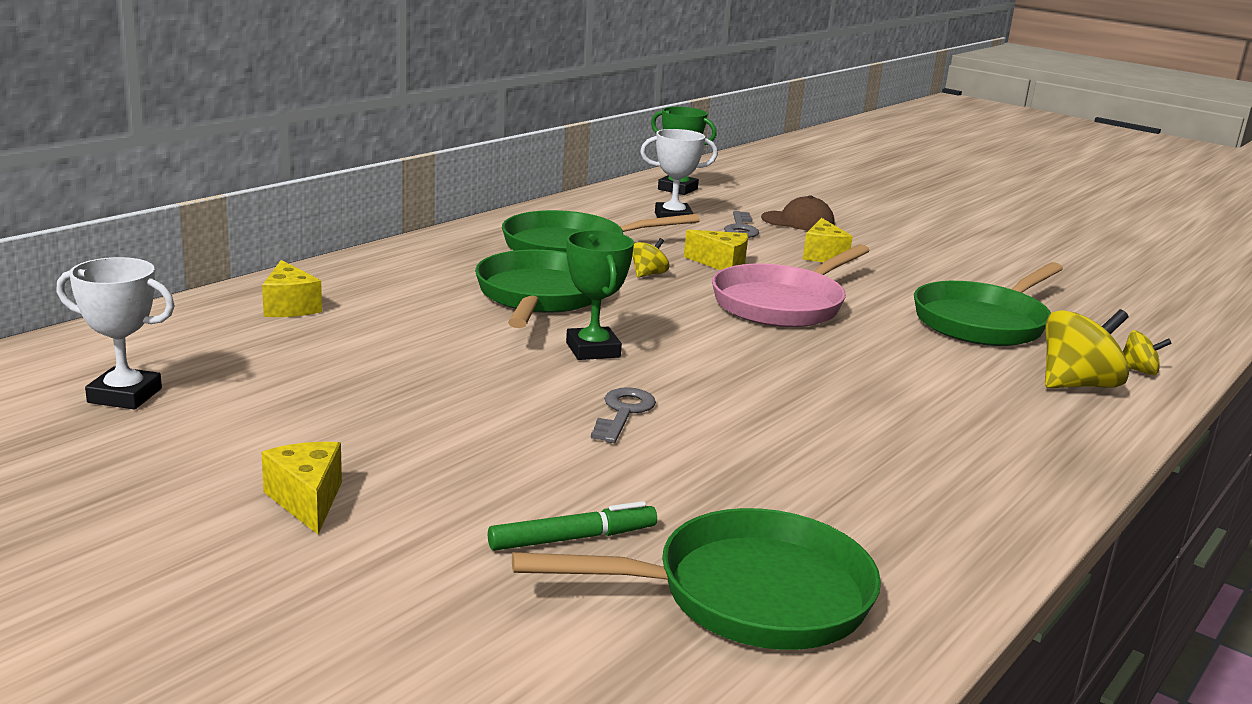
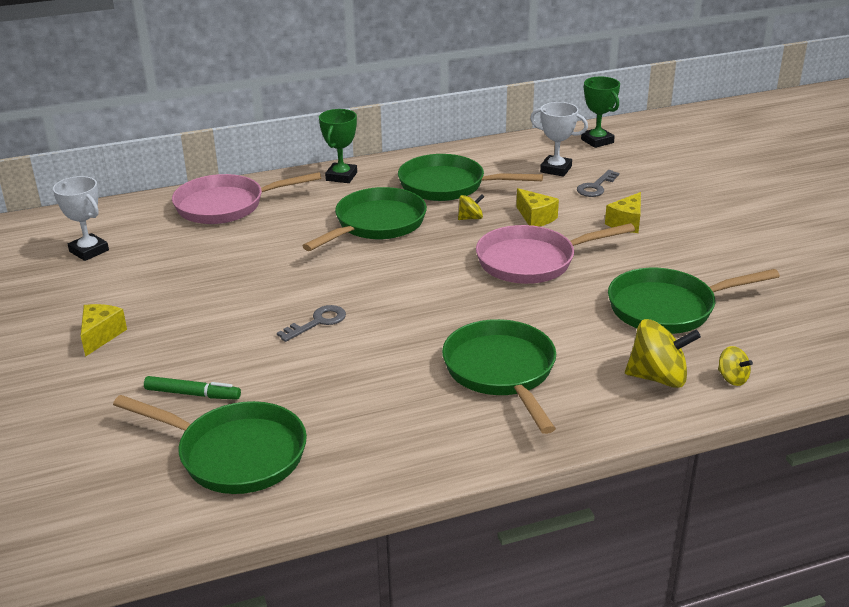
camera: 35 degrees right, 10 degrees up
(289, 307) = (226, 205): yellow cheese -> pink pan
(593, 350) = (357, 273): green trophy -> green trophy (341, 176)
(798, 221) = (653, 187): brown cap -> none
(922, 415) = (502, 372): none -> green pan

